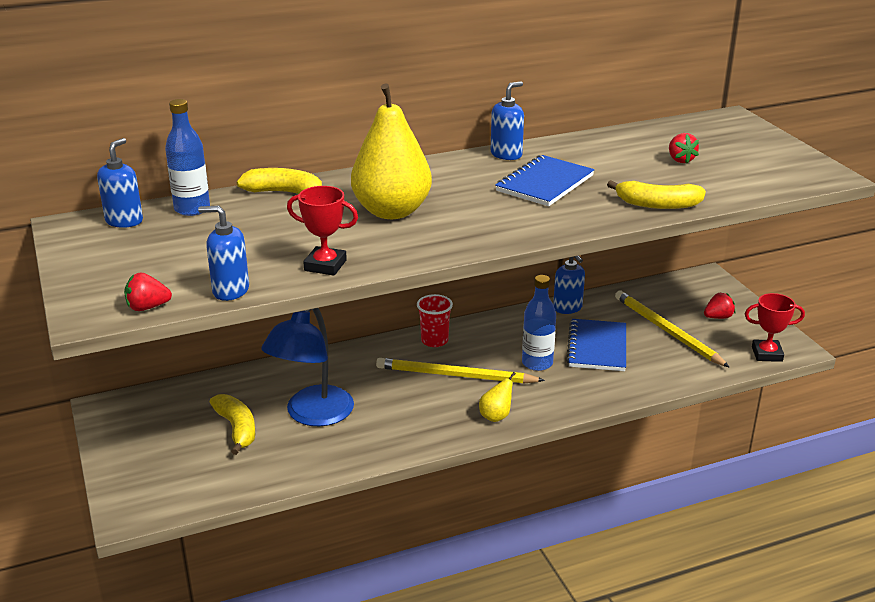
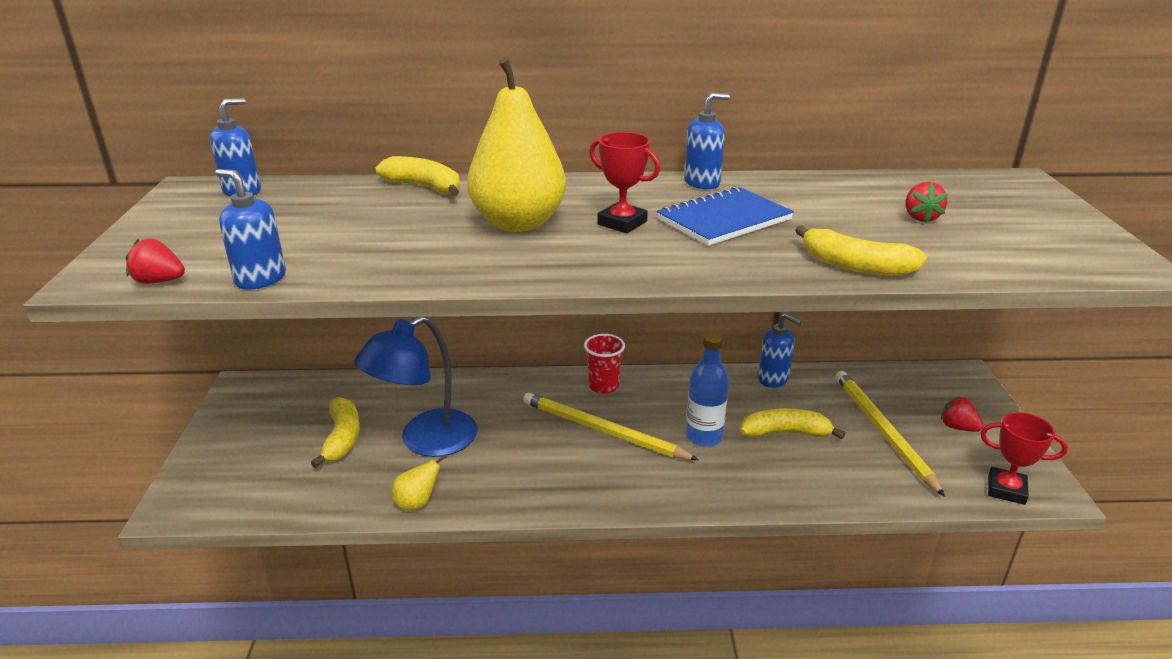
camera: 20 degrees right, 0 degrees up
(192, 209) = (318, 189): blue bottle -> none
(325, 265) = (388, 269): red trophy -> red trophy (622, 223)
(496, 416) = (620, 491): yellow pear -> yellow pear (417, 503)
(567, 308) = (773, 379): blue soap dispenser -> blue soap dispenser turned 45 degrees counterclockwise
(597, 347) = (785, 433): blue notebook -> yellow banana
(718, 317) = (957, 427): red strawberry -> red strawberry turned 135 degrees counterclockwise

